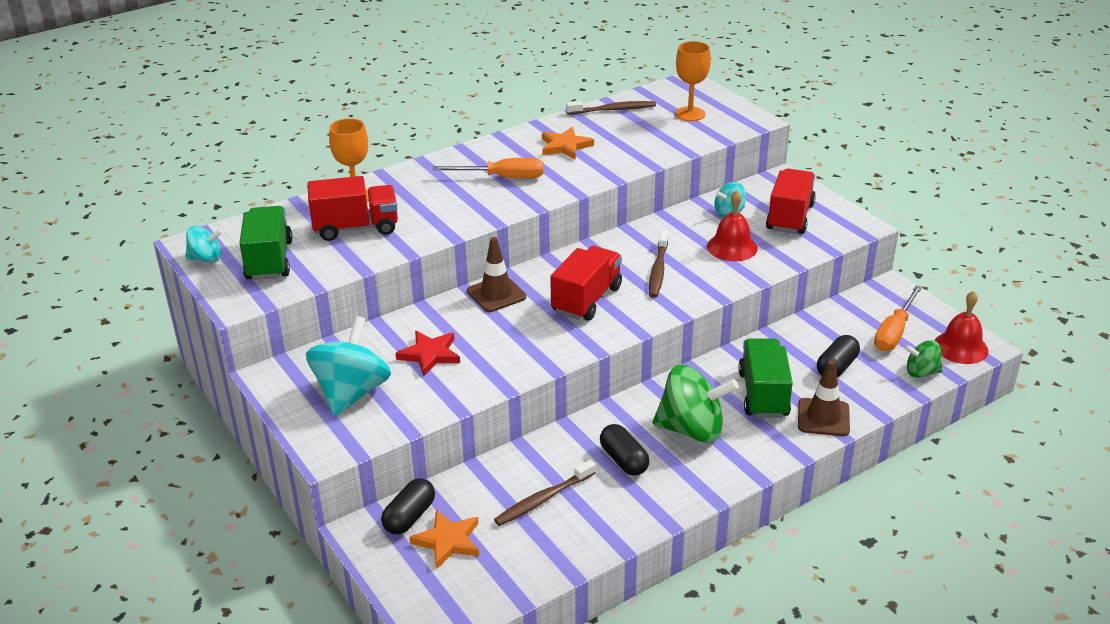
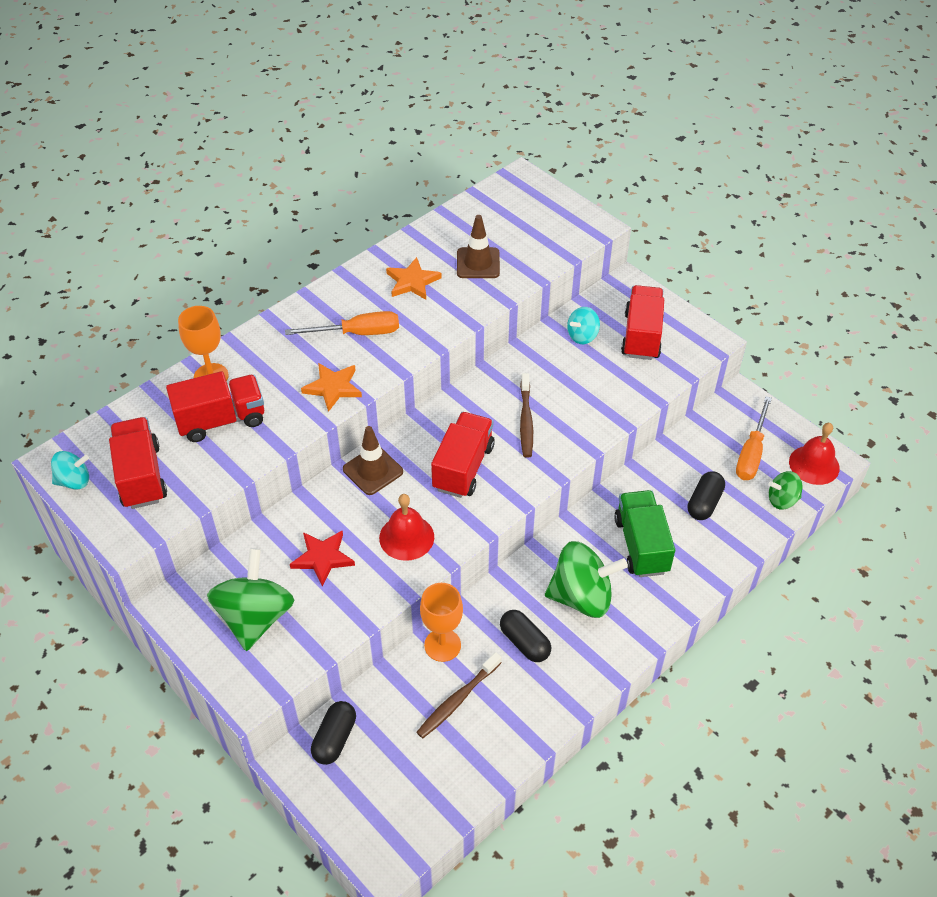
camera: 10 degrees left, 15 degrees up
(269, 260) = (141, 476): green truck -> red truck
(351, 393) = (255, 617): turquoise spinning top -> green spinning top
(448, 541) = (377, 762): orange star -> orange star (333, 388)
(613, 110) = (451, 224): brown toothbrush -> none
(690, 114) = (530, 223): orange goblet -> orange goblet (442, 645)
(732, 247) = (592, 381): red bell -> red bell (406, 537)
(823, 417) = (700, 566): brown traffic cone -> brown traffic cone (478, 263)

